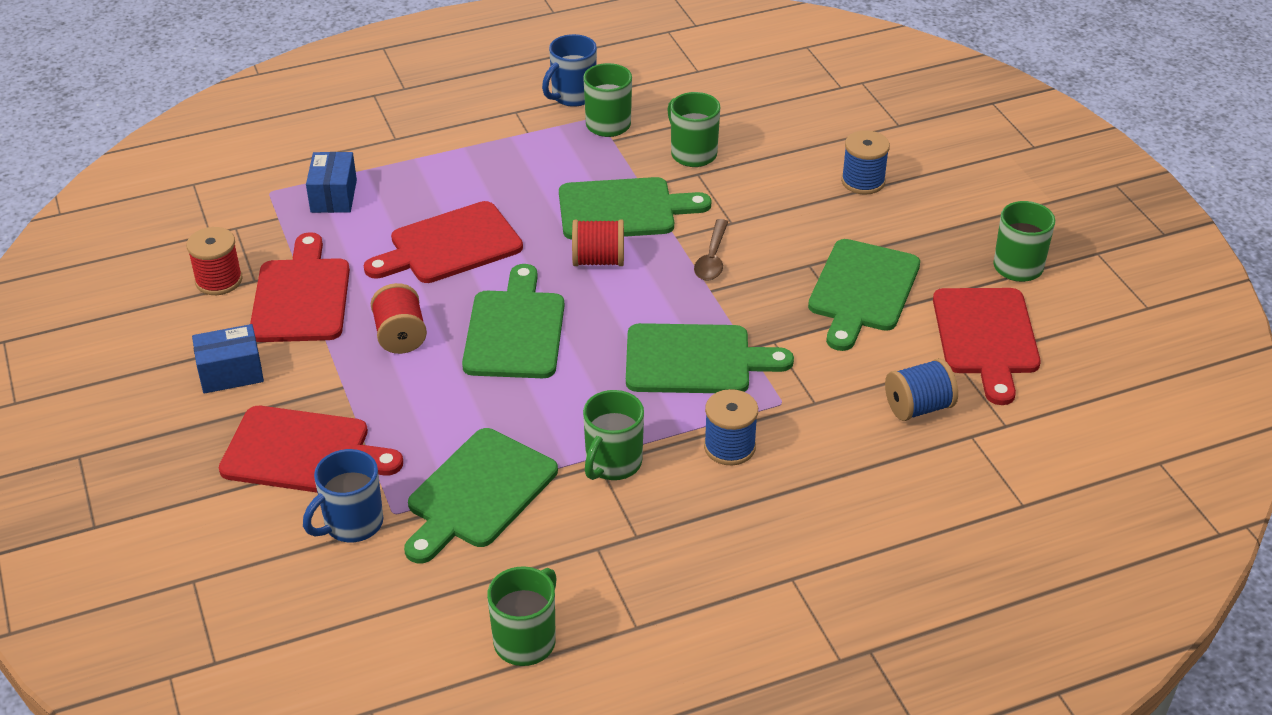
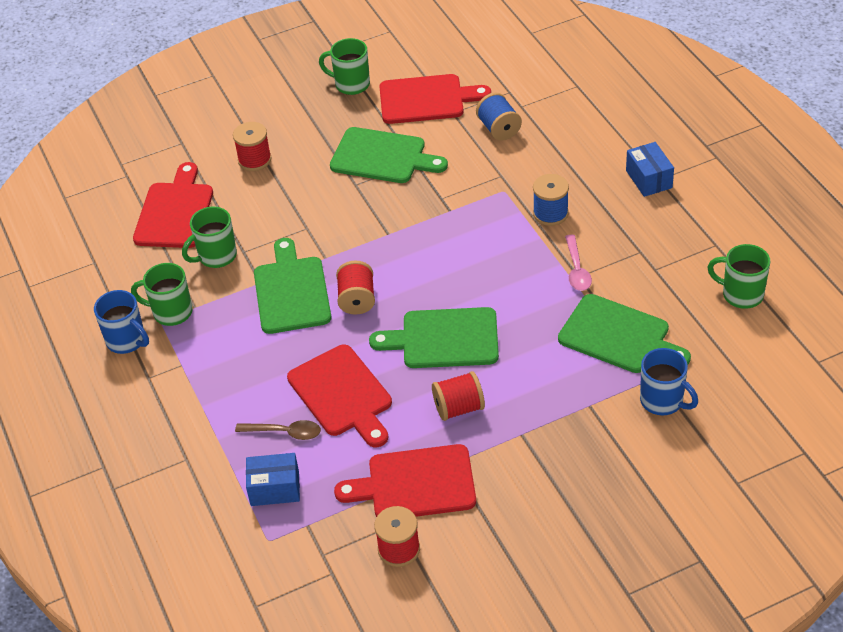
camera: 90 degrees left, 5 degrees up
(231, 373) = (516, 512): blue box -> blue box (649, 179)
(303, 452) = (597, 444): red cutting board -> red cutting board (175, 212)
(612, 464) = (577, 269): green mug -> pink spoon
(695, 360) = (466, 236): green cutting board -> none
(712, 258) = (351, 235): brown spoon -> brown spoon (284, 432)
(863, 181) = (254, 160): blue spool -> red spool

